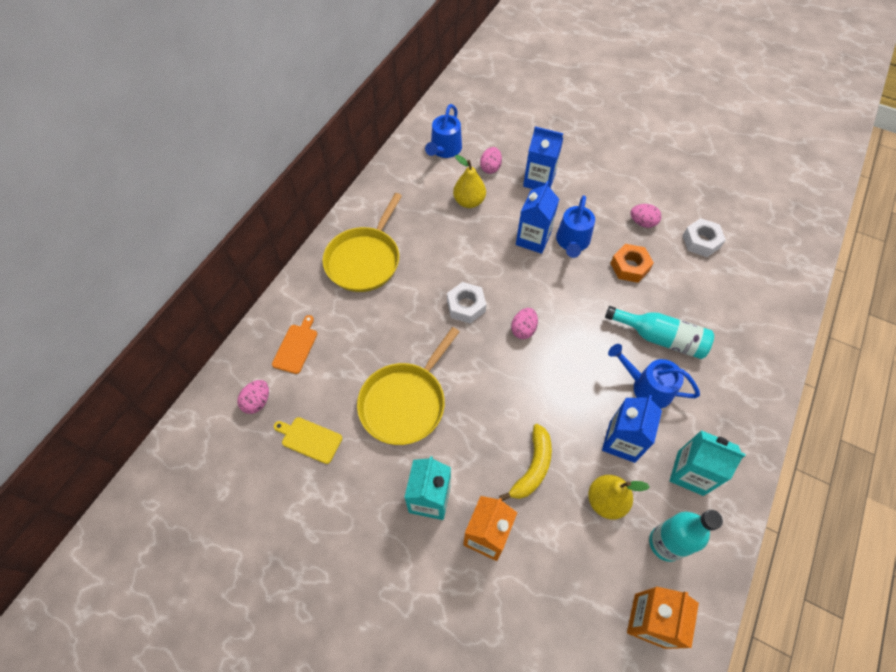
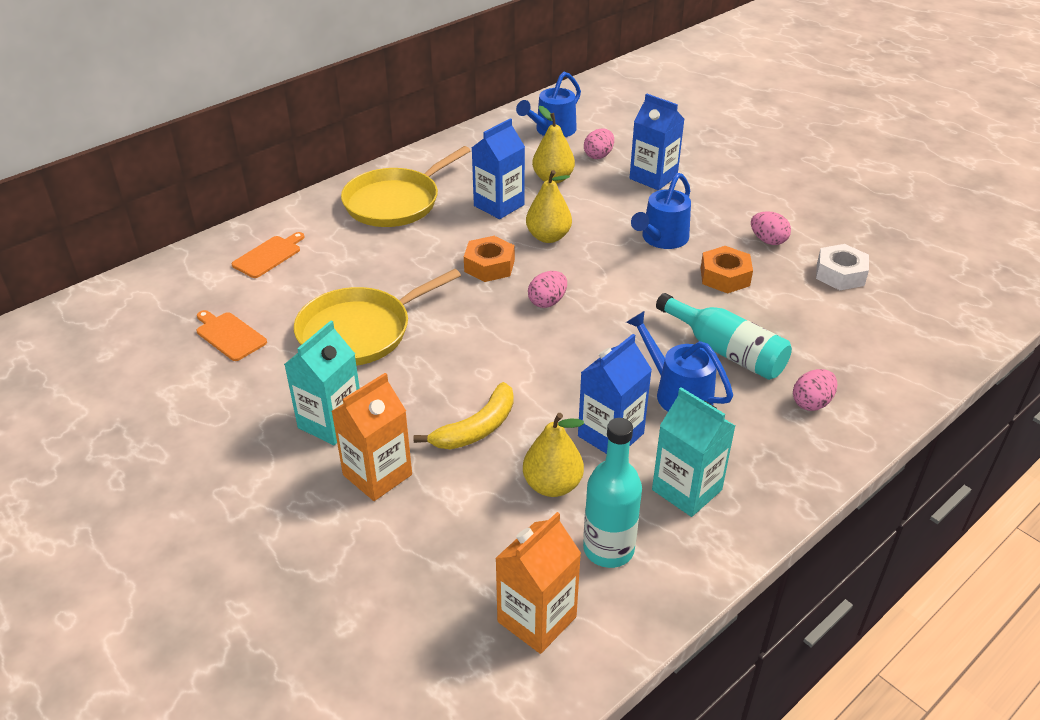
camera: 20 degrees right, 20 degrees down
(257, 402) = (195, 290): pink egg -> pink egg (811, 403)
(309, 439) = (229, 335): yellow cutting board -> orange cutting board
(466, 306) = (489, 266): white nut -> orange nut
(493, 263) = (548, 237): none -> yellow pear
(533, 239) = (612, 226): blue carton -> blue carton (499, 205)

